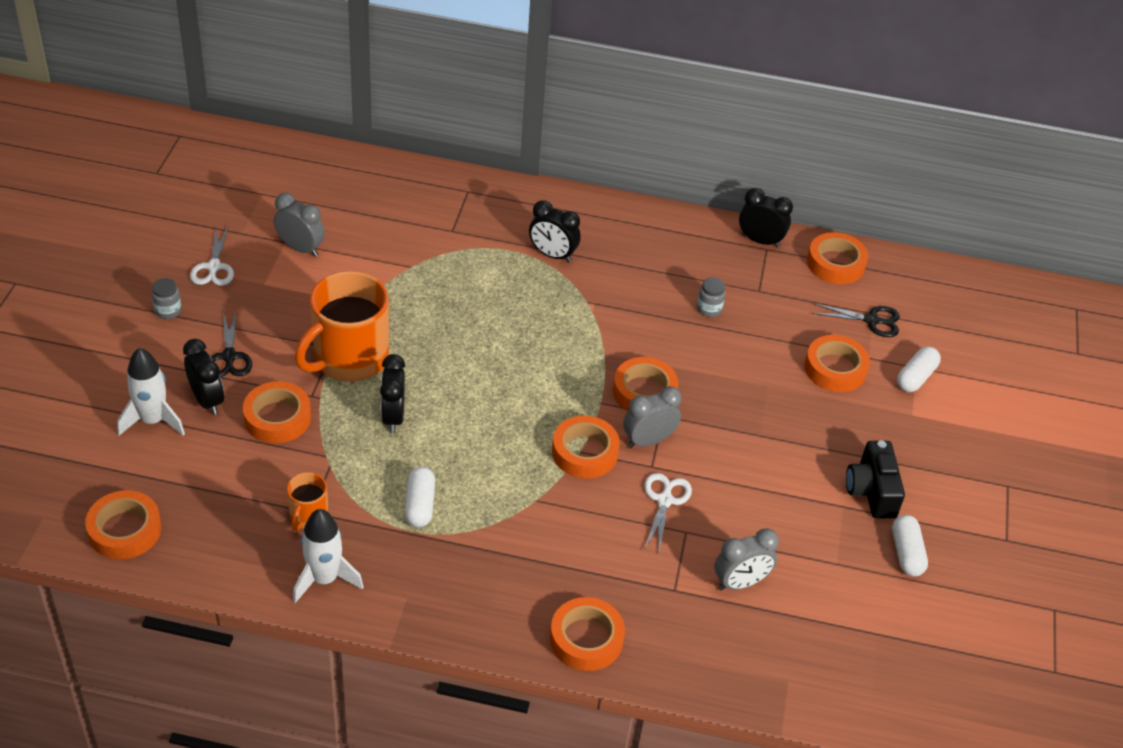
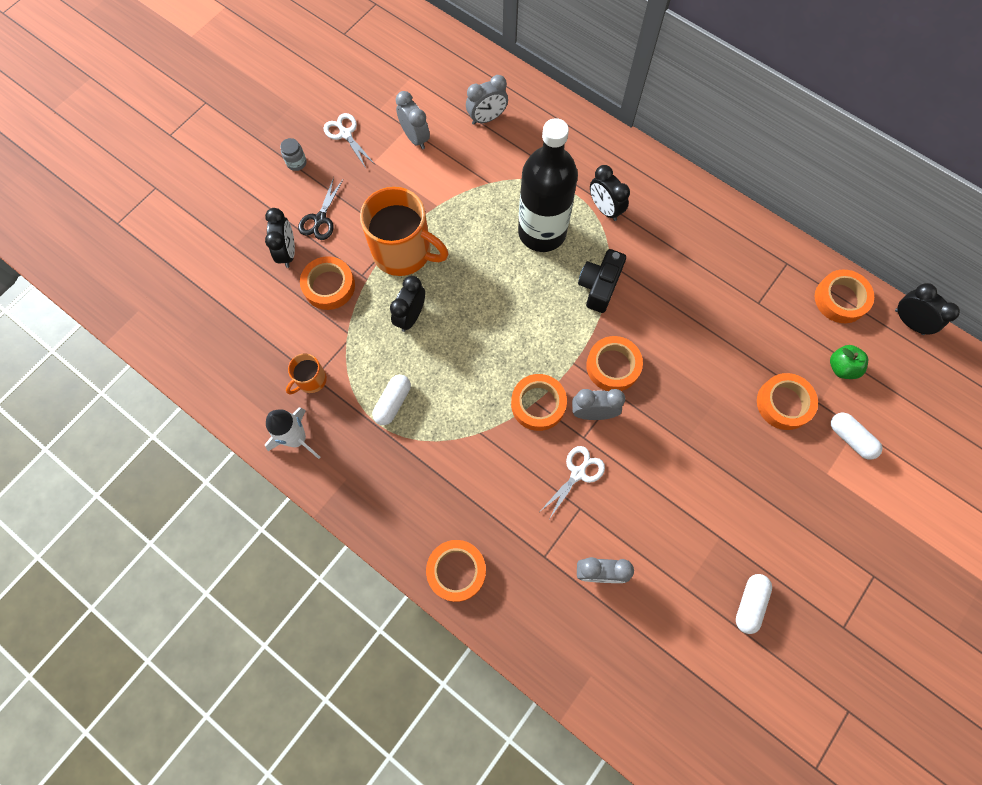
camera: 30 degrees right, 25 degrees up
(125, 530) = (185, 342): orange tape -> none
(153, 420) = (244, 256): white rocket -> none
(214, 267) = (345, 134): white scissors -> white scissors turned 120 degrees clockwise
(349, 359) = (403, 252): orange mug -> orange mug turned 135 degrees counterclockwise
(374, 209) = (487, 118): none -> grey clock
(496, 295) = (542, 232): none -> black bottle
(709, 309) = (706, 306): grey jar -> none
(760, 241) = (786, 253): black clock -> black clock (909, 322)
(871, 320) = (841, 367): black scissors -> green apple
(871, 491) = (751, 533): black camera -> black camera (599, 286)
(915, 377) = (850, 438): white capsule -> white capsule turned 75 degrees clockwise

